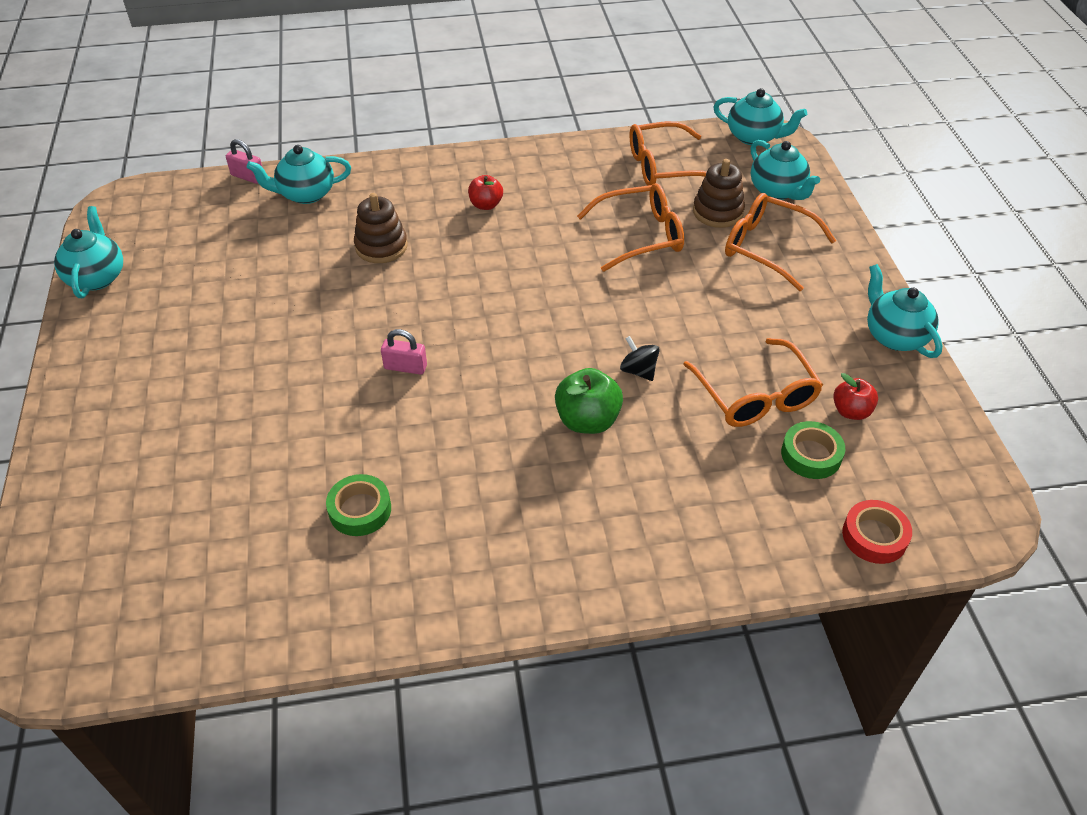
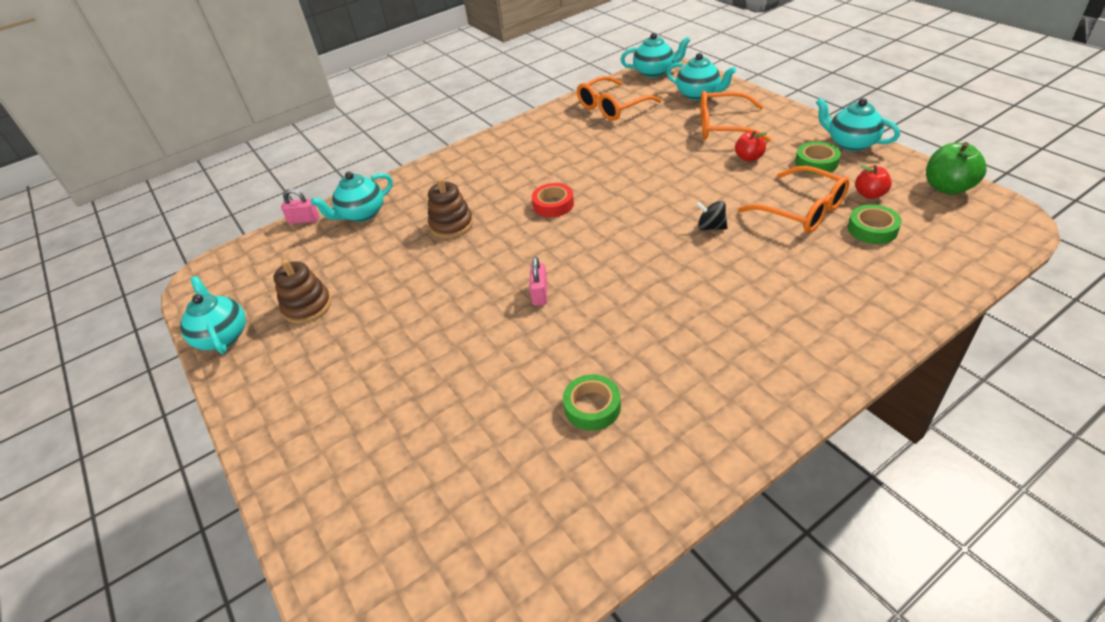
camera: 20 degrees left, 5 degrees down
(405, 367) = (540, 294): pink padlock -> pink padlock turned 75 degrees counterclockwise
(486, 205) = (508, 171): red apple -> red apple (749, 158)
(587, 420) = (706, 271): green apple -> green apple (947, 187)
(640, 236) = (634, 150): orange glasses -> none
(718, 212) = (672, 119): brown stacking toy -> brown stacking toy (307, 306)
(829, 343) = (816, 162): none -> green tape
(874, 536) = (961, 258): red tape -> red tape (553, 204)

